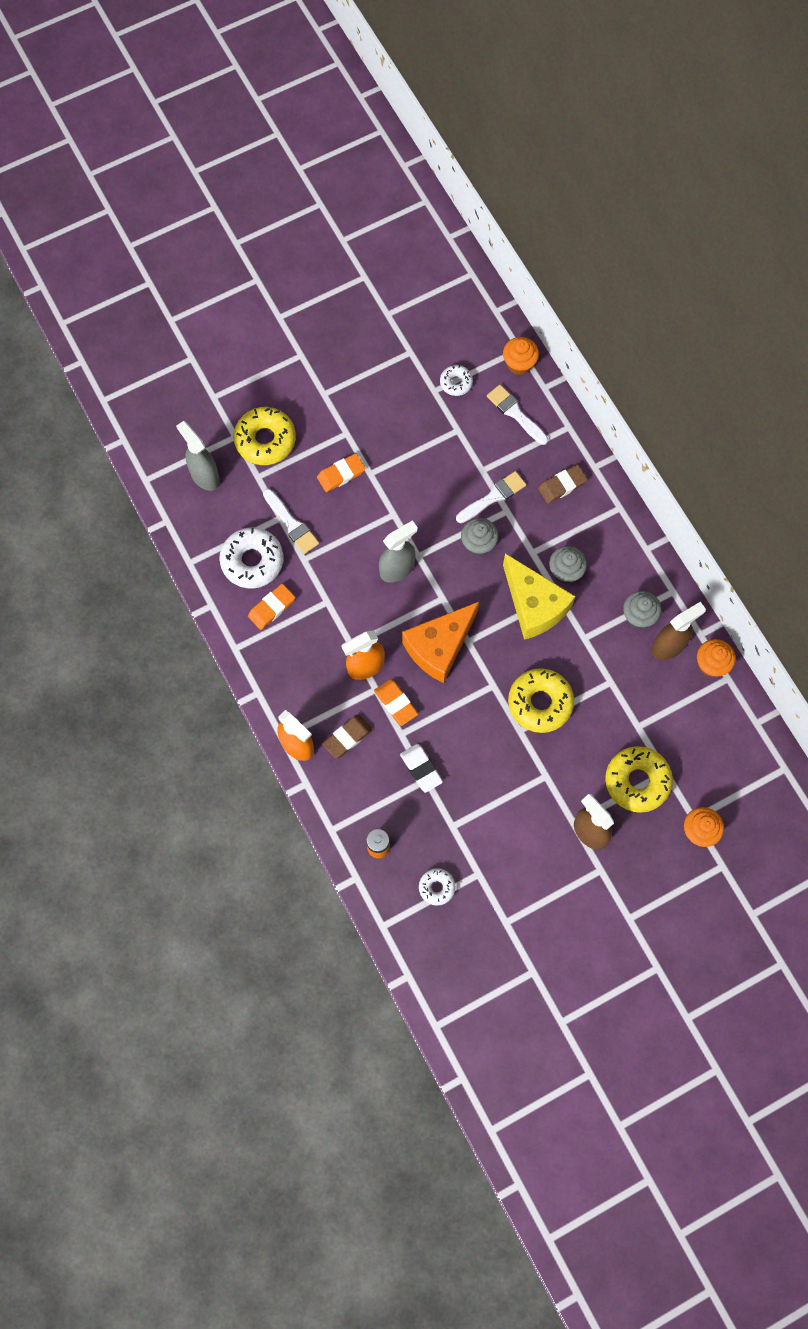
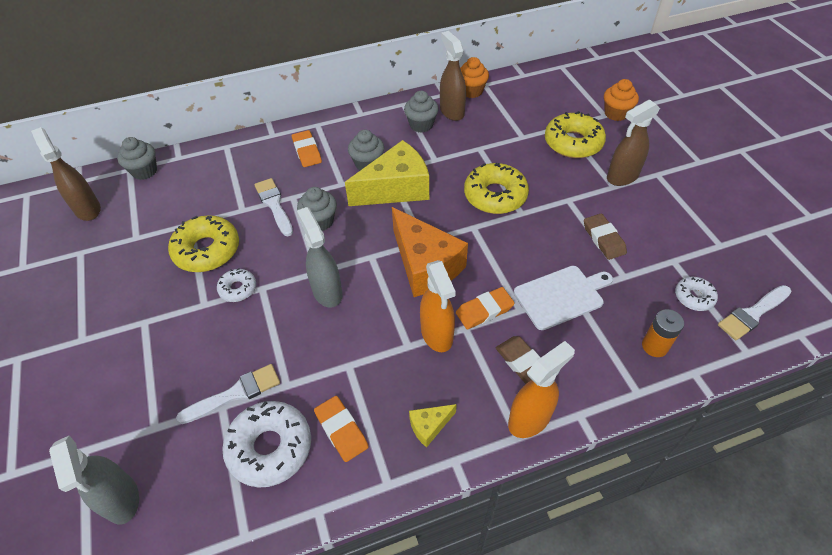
camera: 80 degrees left, 20 degrees down
(204, 476) = (121, 499): grey spray bottle -> grey spray bottle turned 90 degrees counterclockwise
(265, 440) = (108, 412): yellow donut -> yellow donut (207, 250)
(282, 671) = (429, 426): none -> yellow cheese
(341, 474) = (193, 333): orange eraser -> orange eraser (307, 151)
(421, 769) = (561, 296): white eraser -> white cutting board
(456, 383) = (137, 219): white donut -> white donut (238, 289)
(461, 335) = (87, 209): none -> brown spray bottle
(515, 413) = (194, 179): white brush -> white brush (752, 314)
(519, 364) = (144, 171): orange cupcake -> grey cupcake
(562, 485) = (282, 157): brown eraser -> brown eraser (603, 239)

